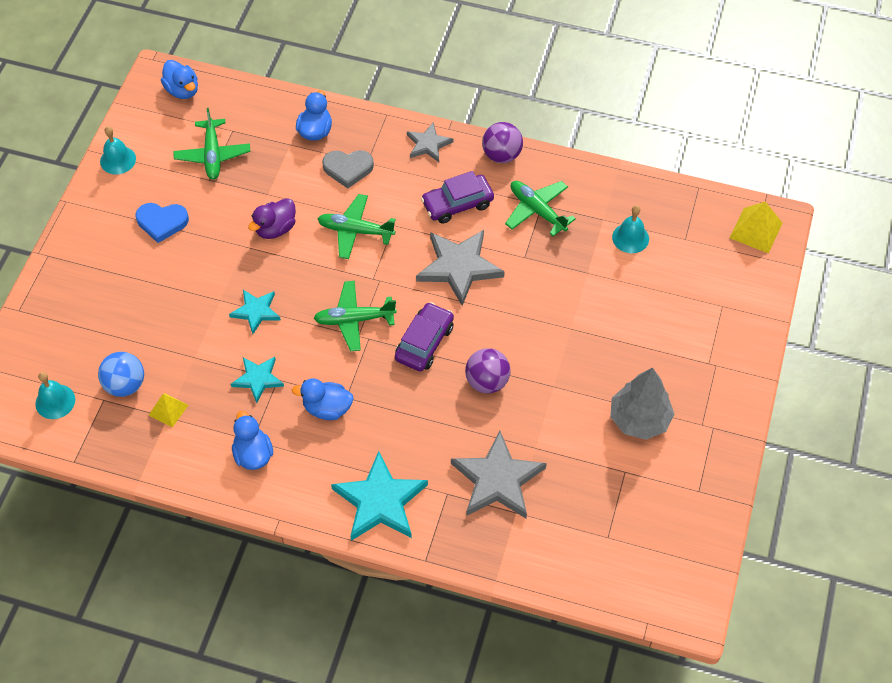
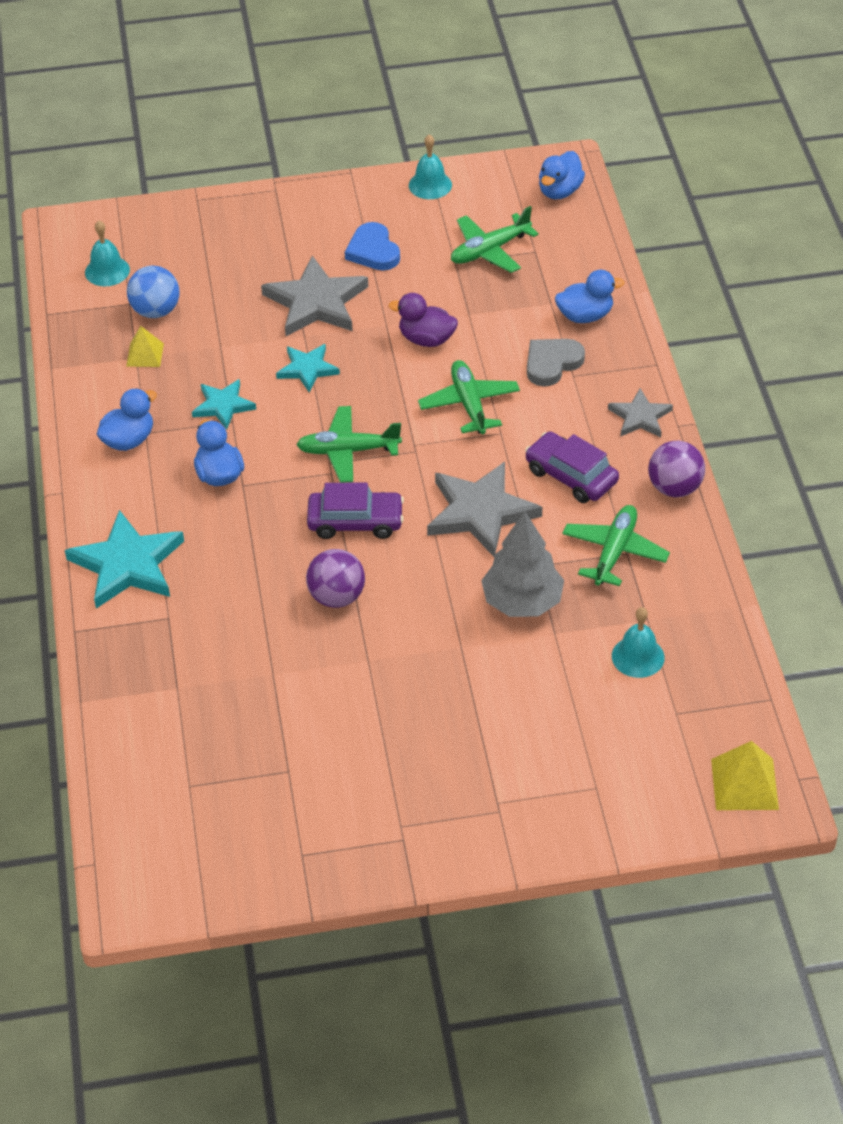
camera: 65 degrees right, 10 degrees down
(348, 169) = (552, 363): grey heart -> grey heart turned 75 degrees clockwise
(354, 320) = (348, 451): green plane -> green plane turned 60 degrees counterclockwise
(497, 480) = (210, 655): grey star -> grey star (316, 302)
(639, 419) = (370, 759): grey tree -> grey tree (522, 602)

